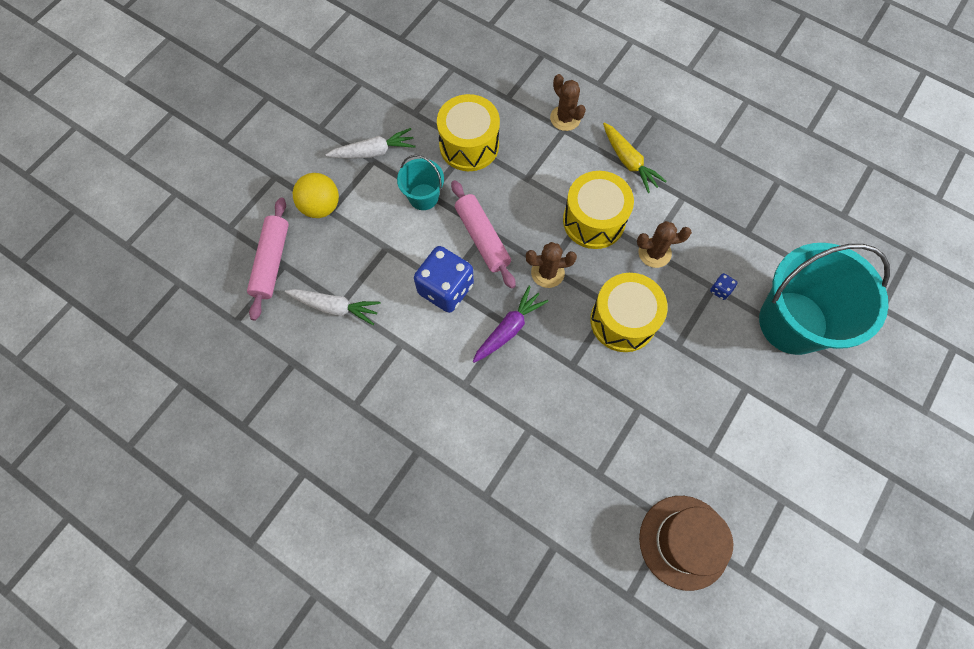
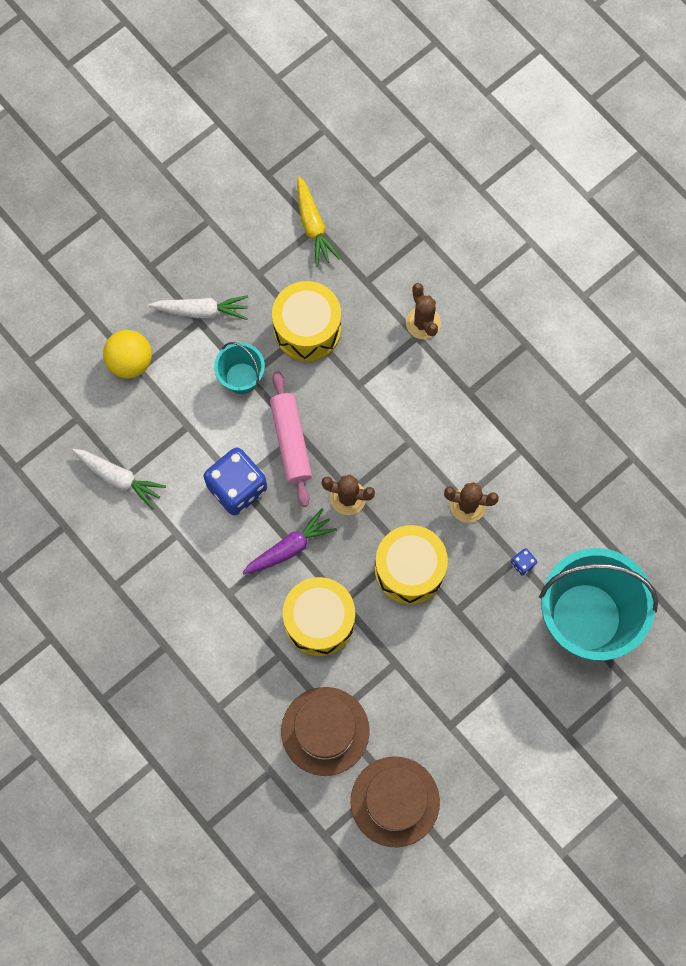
camera: 15 degrees right, 5 degrees up
(272, 262) = (66, 412): pink rolling pin -> none
(594, 220) = (415, 452): yellow drum -> yellow drum (319, 621)
(595, 490) = (325, 731): none -> brown hat
(629, 162) = (476, 393): yellow carrot -> yellow carrot (313, 226)

